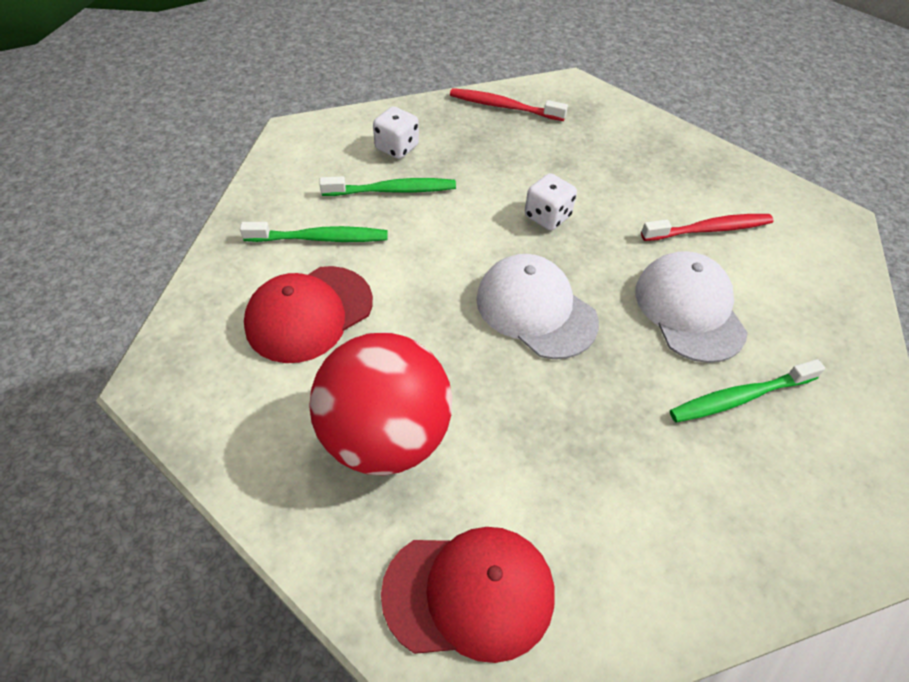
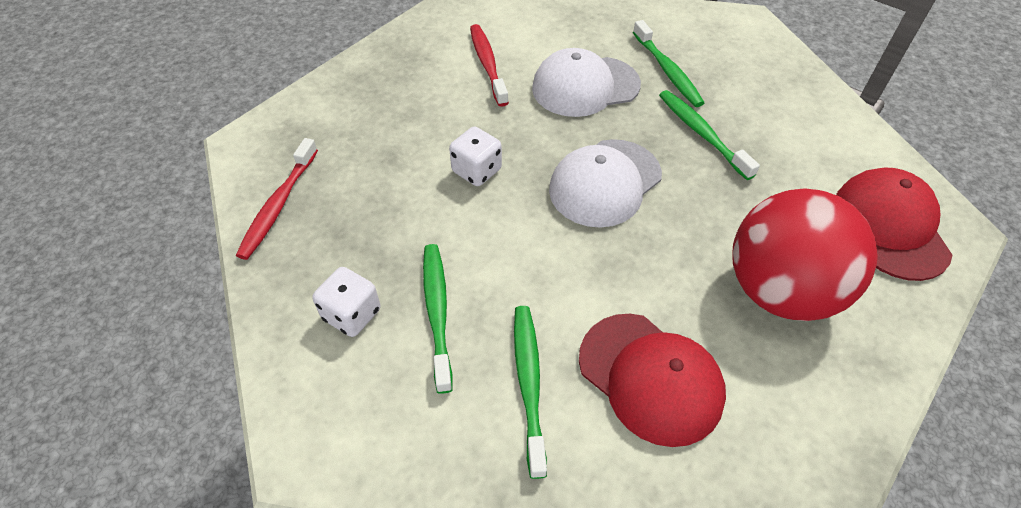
camera: 90 degrees left, 0 degrees up
(622, 413) = (701, 133): none -> green toothbrush

